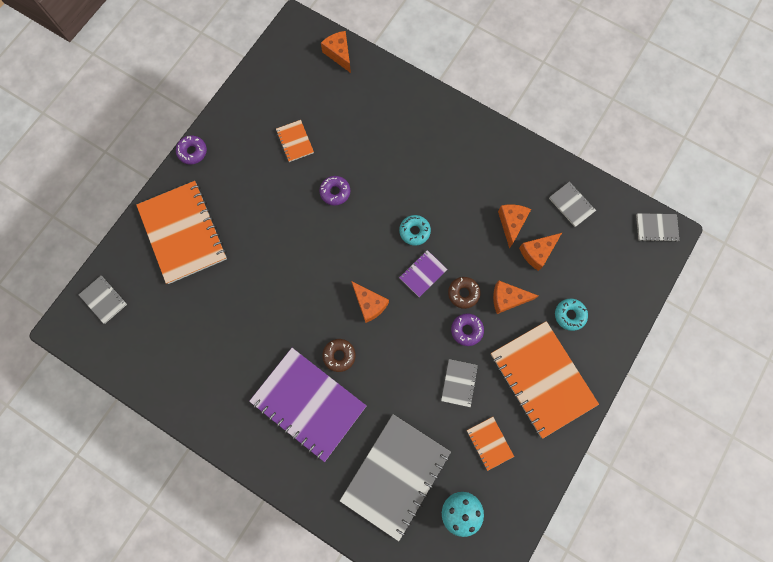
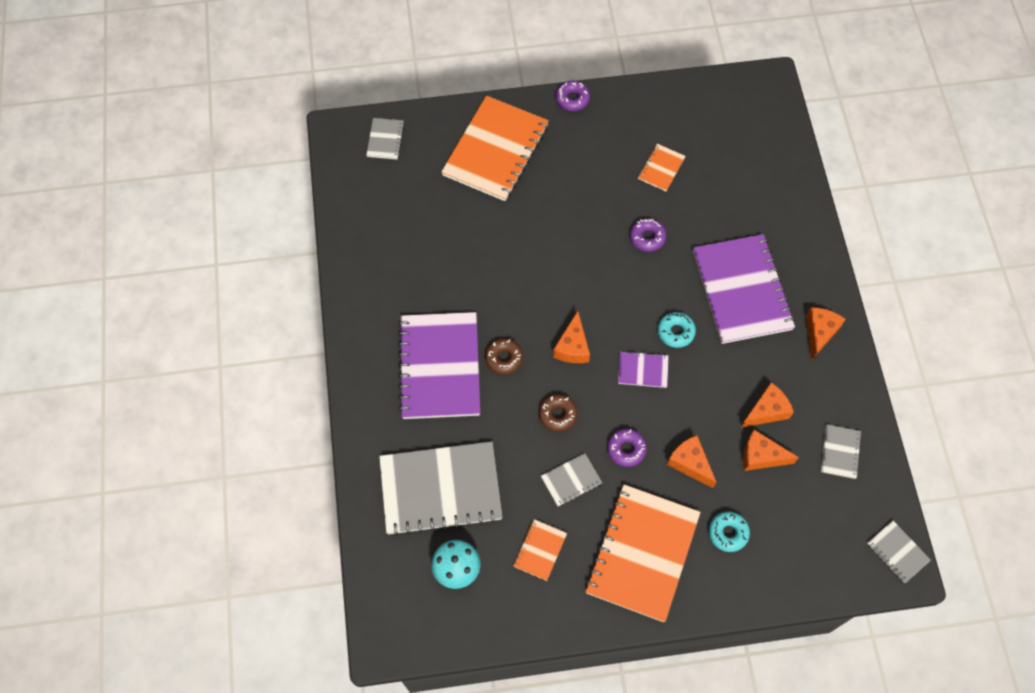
camera: 50 degrees right, 10 degrees down
(339, 54) = (779, 137): orange cheese -> orange cheese (819, 333)
(421, 168) = (742, 290): none -> purple notebook
(463, 293) = (658, 420): brown donut -> brown donut (557, 414)

